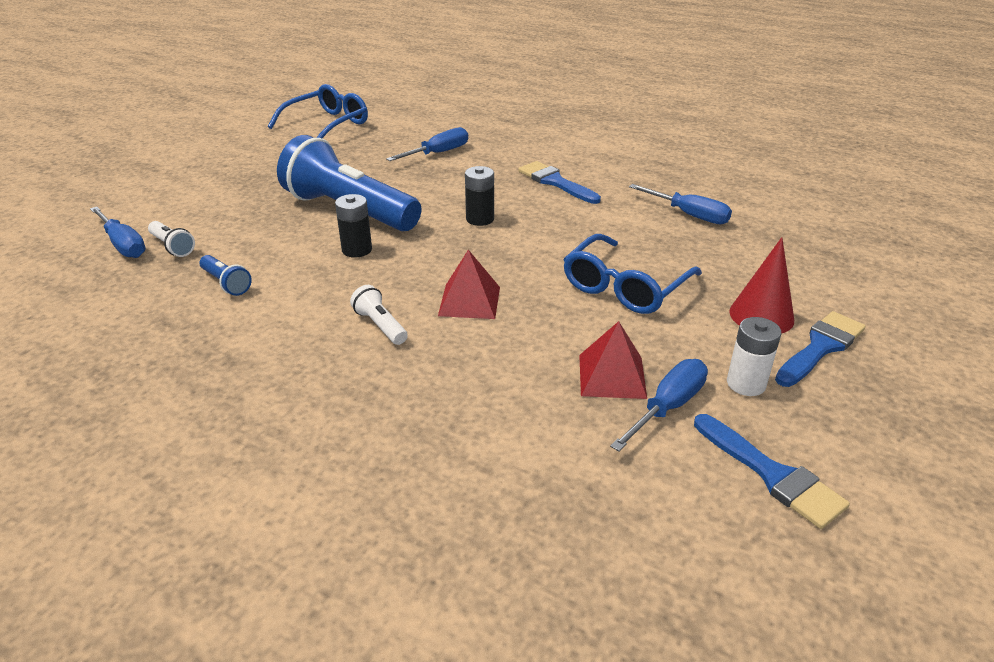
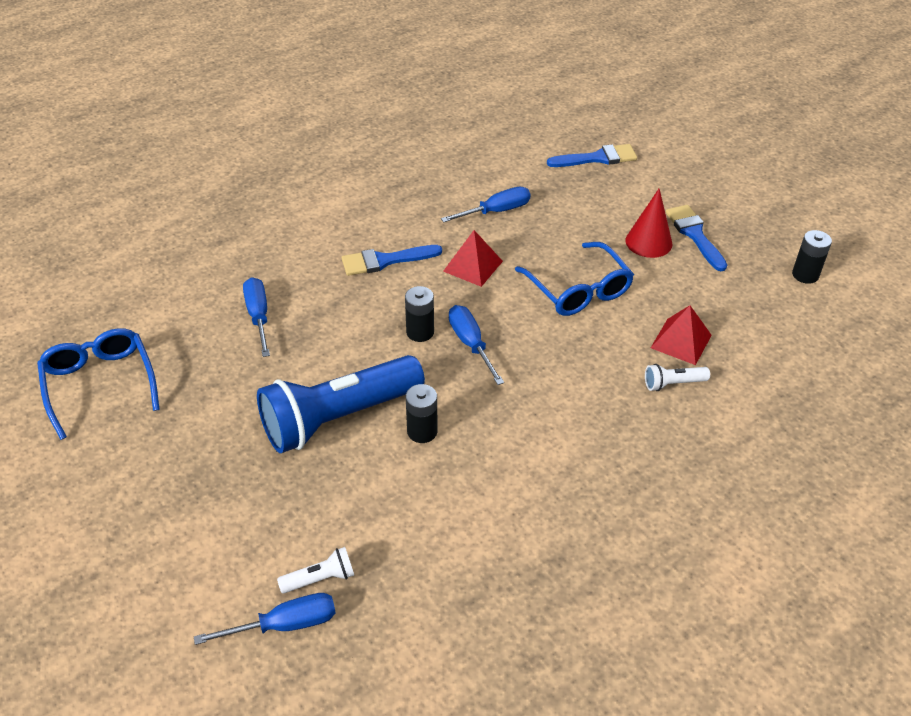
camera: 65 degrees left, 10 degrees up
(226, 283) = (426, 542): blue flashlight -> none
(380, 325) = (556, 447): white flashlight -> white flashlight (673, 383)
(469, 301) = (550, 382): red pyramid -> red pyramid (473, 266)
(667, 407) = (723, 329): blue screwdriver -> blue screwdriver (471, 344)
(746, 384) = (715, 284): white battery -> none
(772, 475) = (798, 314): blue brush -> blue brush (597, 158)
(867, 467) = (805, 275): none -> black battery

